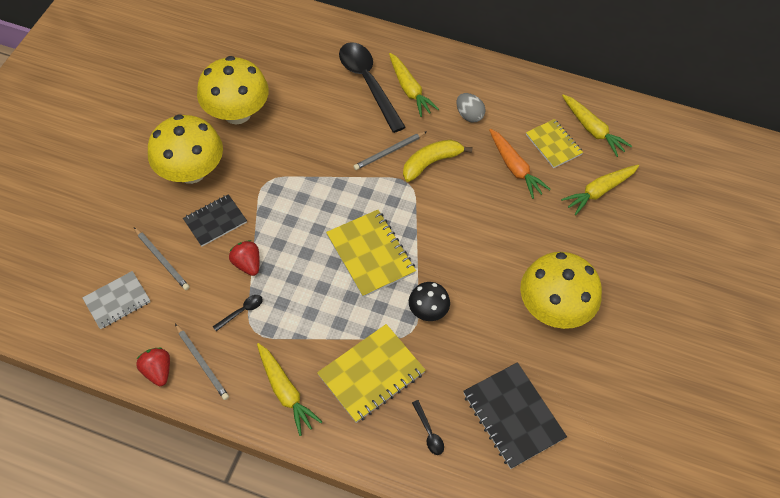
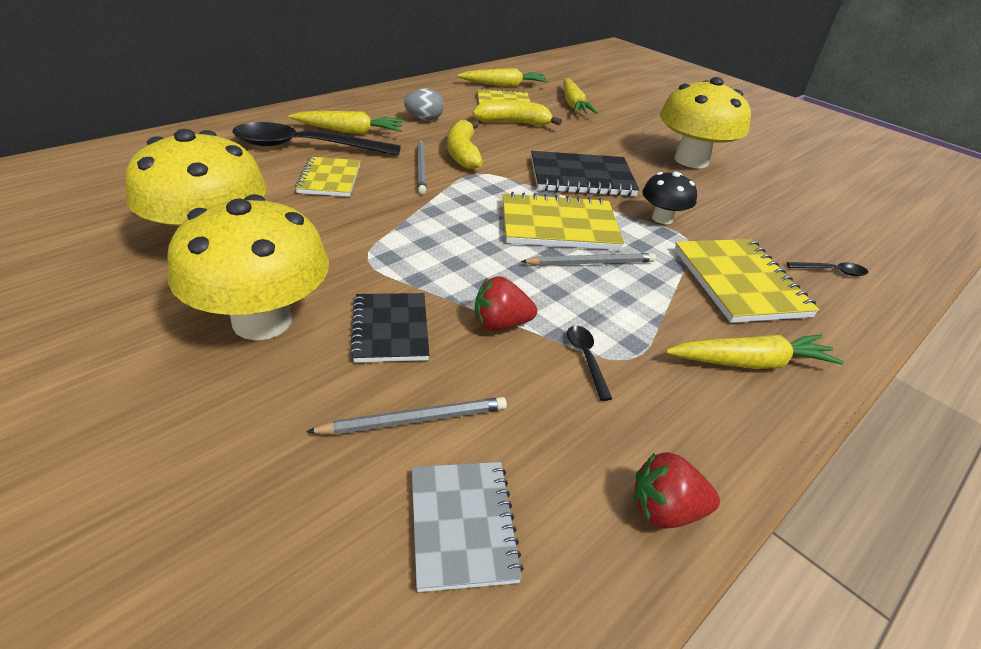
camera: 65 degrees left, 20 degrees down
(202, 363) = (668, 439): grey pencil -> grey pencil (591, 263)
(337, 118) = (329, 179): none -> yellow notebook
(513, 416) = (814, 218): black notebook -> black notebook (581, 177)
(515, 168) = (513, 123): orange carrot -> yellow banana

